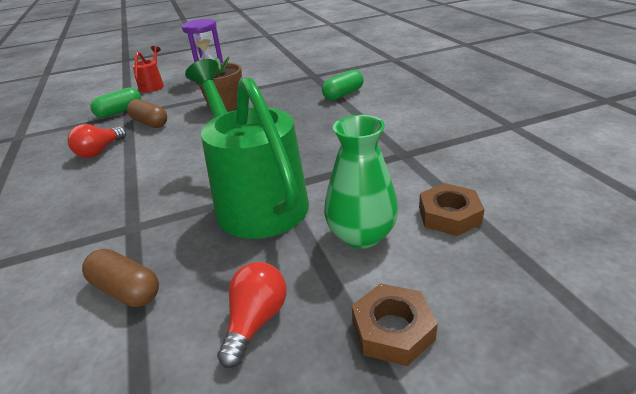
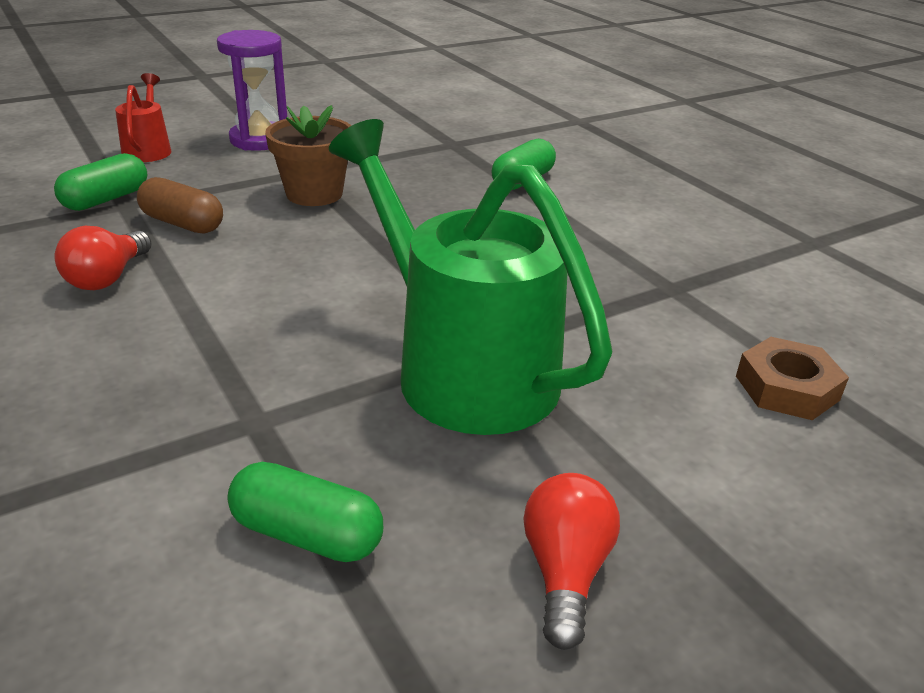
camera: 15 degrees left, 0 degrees up
(126, 290) = (307, 534): brown capsule -> green capsule
(361, 235) = (667, 423): green vase -> none
(393, 330) = (784, 569): brown nut -> none

